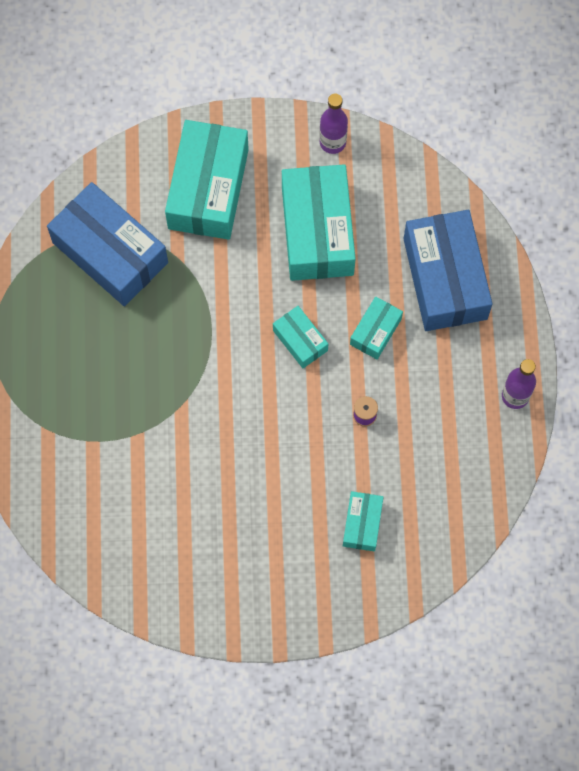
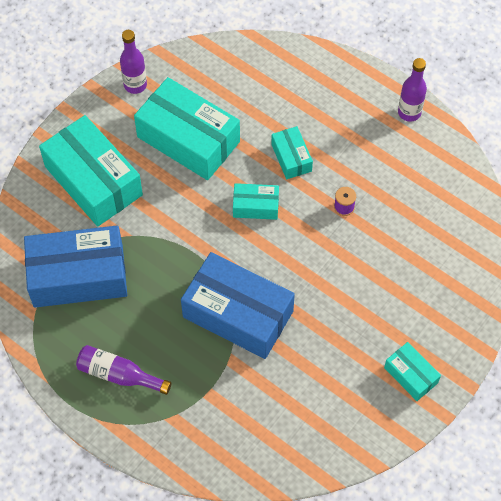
camera: 50 degrees left, 10 degrees down
(50, 359) = (119, 374): none -> purple bottle
(362, 524) = (420, 265): turquoise box -> turquoise box (410, 375)
(444, 278) = (292, 92): blue box -> blue box (238, 314)

